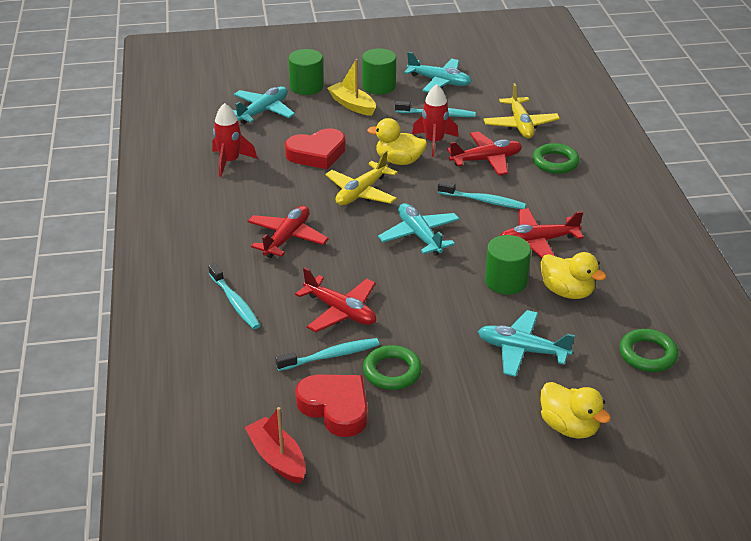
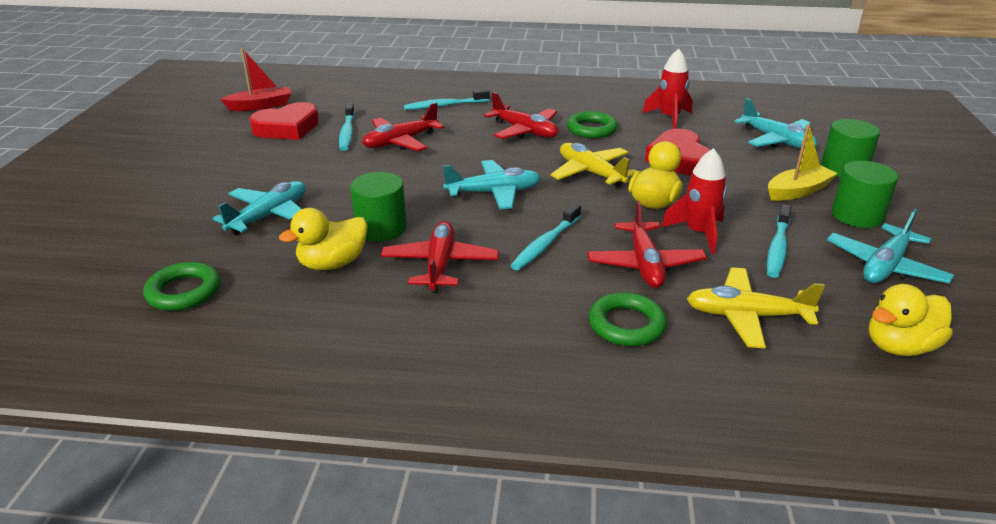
camera: 105 degrees right, 5 degrees down
(392, 371) = (304, 153): green ring -> green ring (591, 129)
(569, 427) = (149, 219): yellow duck -> yellow duck (899, 346)

